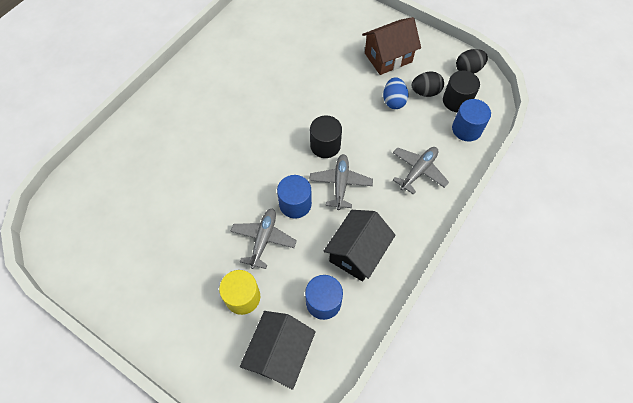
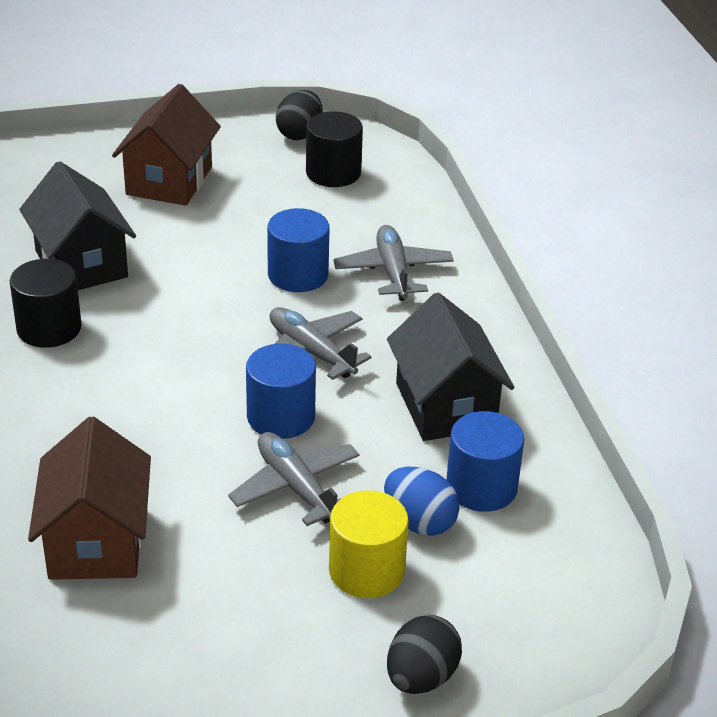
camera: 50 degrees left, 25 degrees down
(182, 202) = (96, 541): none -> brown house
(280, 353) = (511, 584): black house -> black house (81, 264)
(325, 145) = (224, 326): black cylinder -> black cylinder (49, 328)
(393, 101) = (249, 221): blue egg -> blue egg (419, 522)
(425, 92) = (278, 187): black egg -> black egg (421, 677)
(466, 129) = (388, 193): blue cylinder -> blue cylinder (298, 275)

